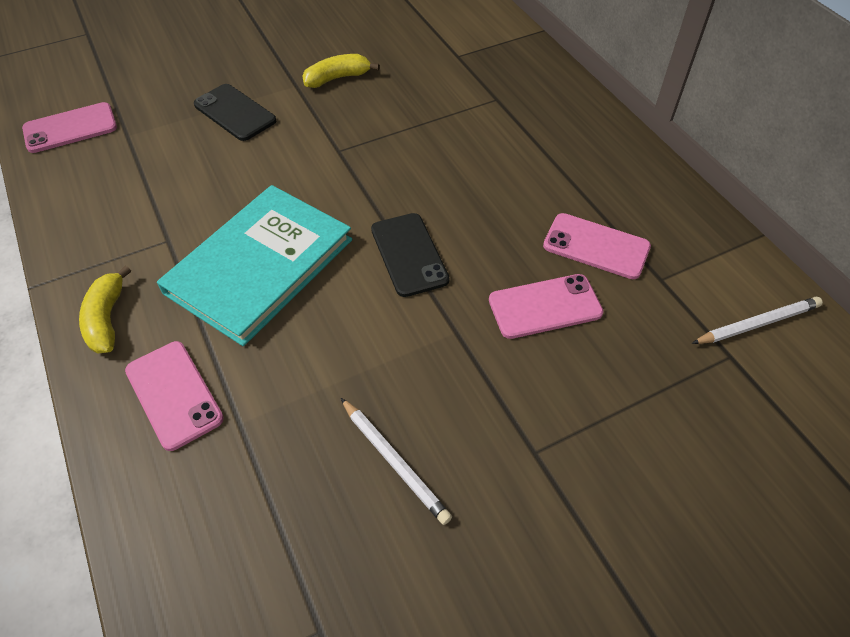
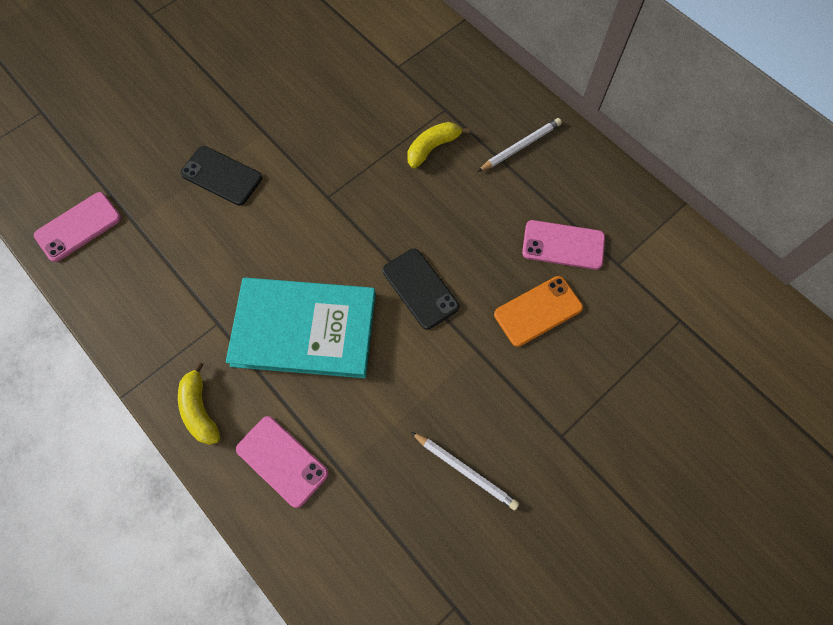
camera: 15 degrees left, 15 degrees up
(260, 266) = (304, 329): turquoise book -> turquoise book turned 75 degrees clockwise
(337, 78) = (299, 116): yellow banana -> yellow banana (432, 148)
(545, 306) = (538, 311): pink phone -> orange phone
(757, 323) = (694, 287): white pencil -> white pencil (520, 146)

